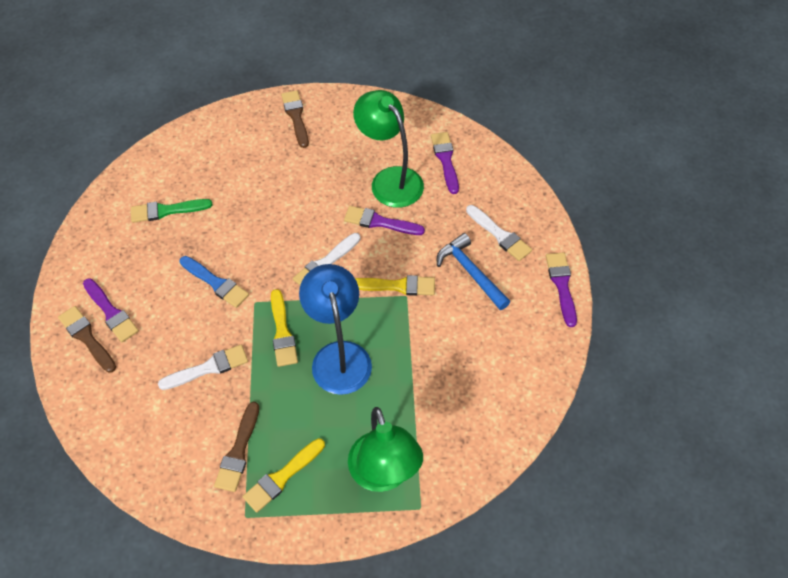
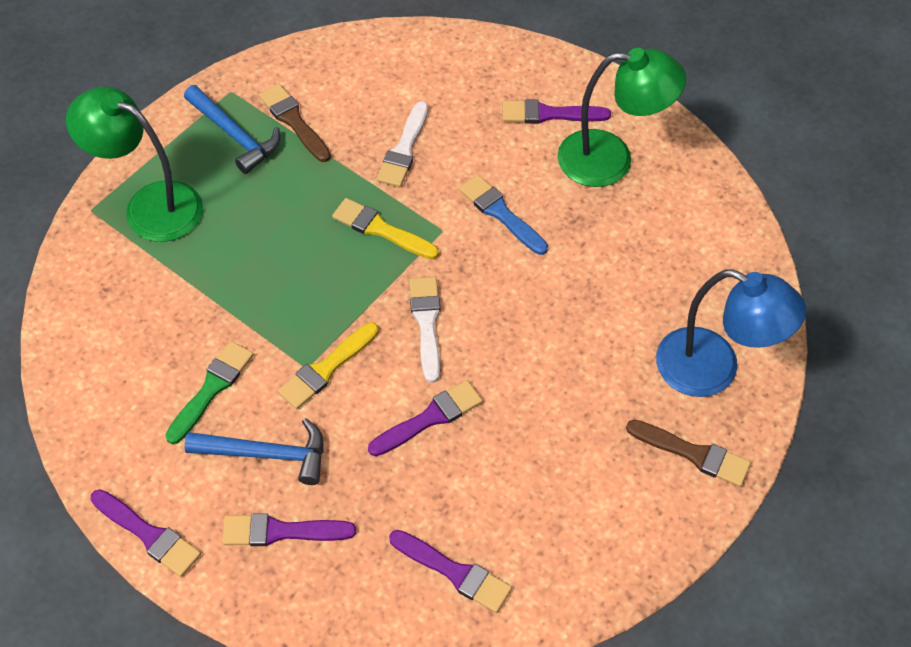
camera: 130 degrees right, 0 degrees up
(86, 337) = (536, 83): brown brush -> none
(166, 211) = (648, 228): green brush -> green brush (212, 389)
(216, 283) = (500, 213): blue brush -> blue brush turned 60 degrees clockwise
(282, 477) = (234, 135): yellow brush -> blue hammer
(339, 356) = (303, 256): blue lamp -> blue lamp (713, 370)
(390, 179) = (483, 480): green lamp -> green lamp (611, 159)
(500, 235) = (281, 531): white brush -> purple brush

